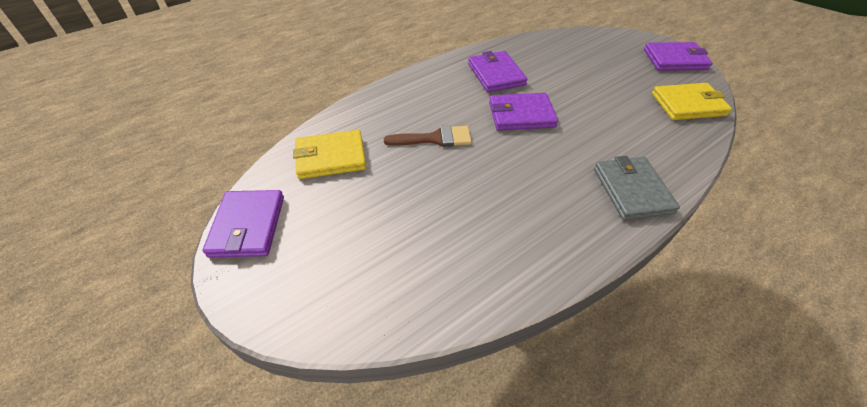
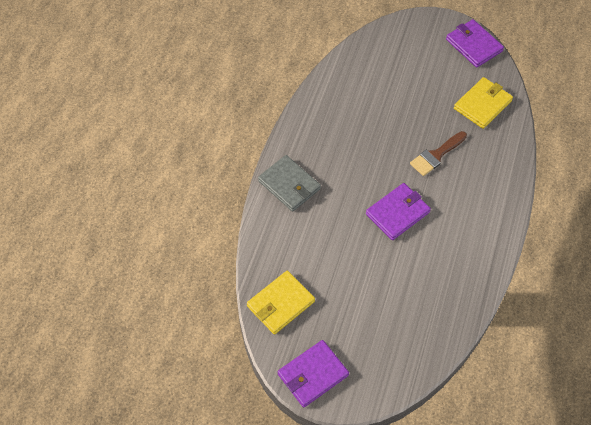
camera: 145 degrees right, 10 degrees up
(496, 74) = (450, 250): purple wallet -> none

